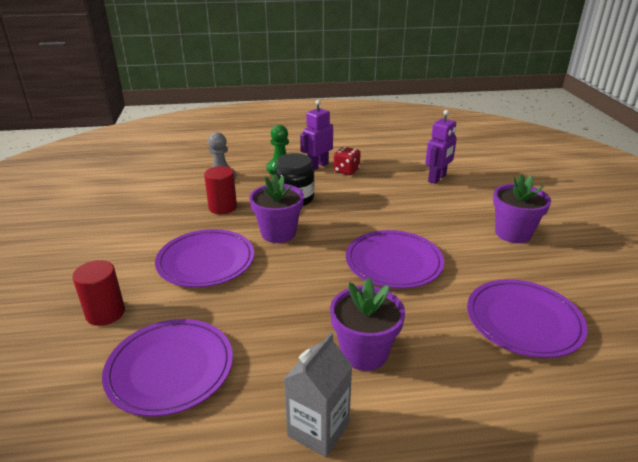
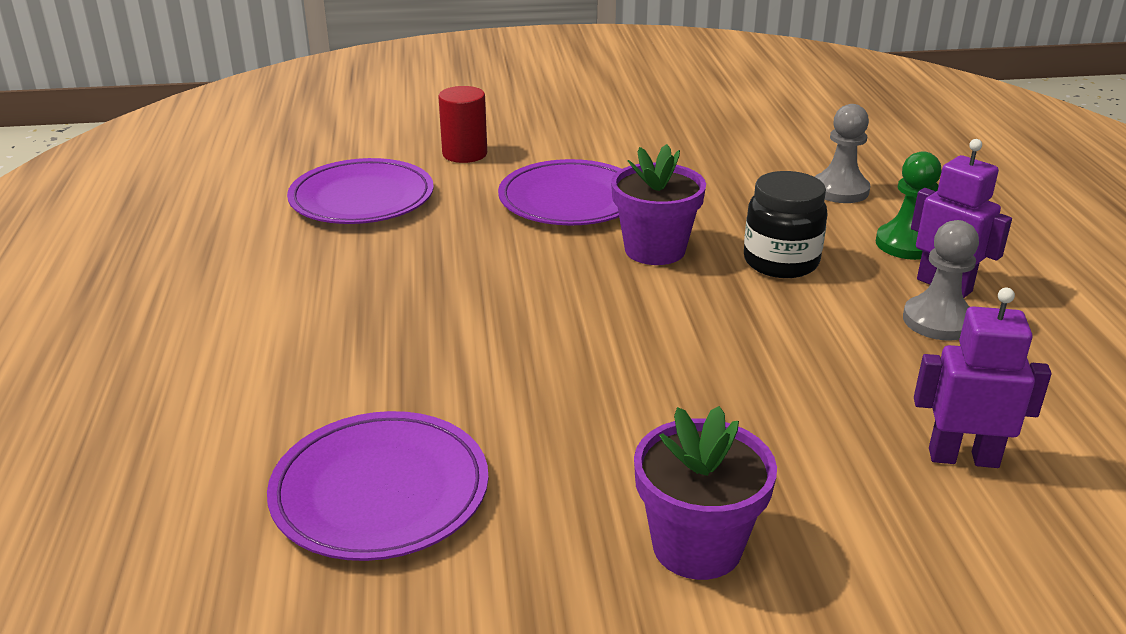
camera: 90 degrees right, 0 degrees up
(222, 207) = (729, 199): red cylinder -> none
(318, 429) = (238, 286): grey carton -> none
(346, 171) = (938, 321): red dice -> grey pawn
(364, 353) = (349, 320): purple flower pot -> none
(393, 262) = (569, 360): purple plate -> none
(437, 178) = (963, 457): purple robot -> purple robot turned 150 degrees clockwise

